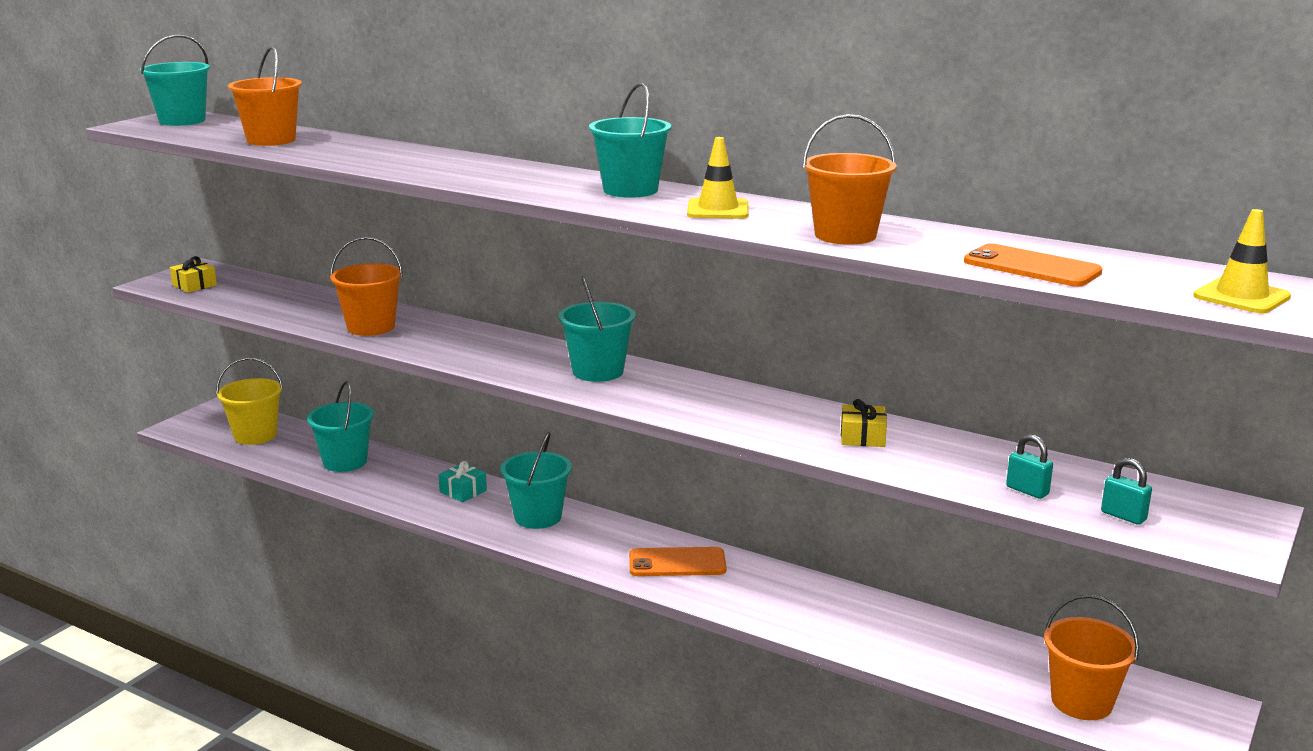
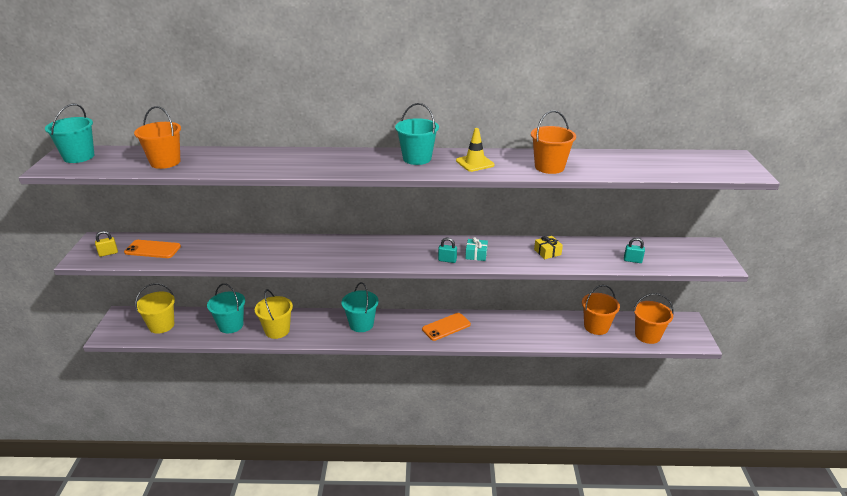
camera: 30 degrees left, 10 degrees up
(194, 285) = (108, 253): yellow gift -> yellow padlock
(371, 327) = (251, 254): orange bucket -> orange bucket (596, 327)
(402, 487) = (277, 330): none -> yellow bucket
(463, 491) = (311, 322): turquoise gift -> turquoise gift (476, 254)
(598, 371) = (399, 249): turquoise bucket -> none
(1031, 267) = (641, 169): orange phone -> orange phone (152, 249)
(1123, 516) = (674, 262): turquoise padlock -> turquoise padlock (447, 260)
(1241, 297) = (727, 167): yellow traffic cone -> none

